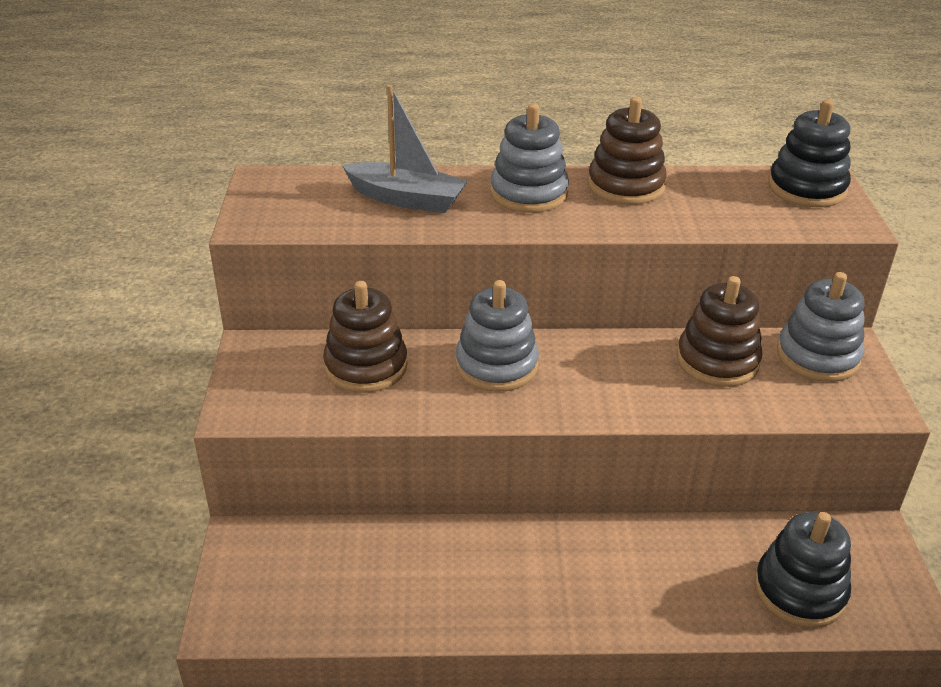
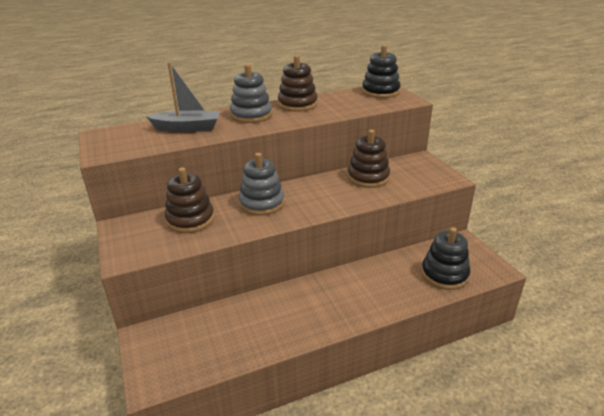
camera: 20 degrees left, 5 degrees down
(817, 356) = (411, 166): grey stacking toy -> none

